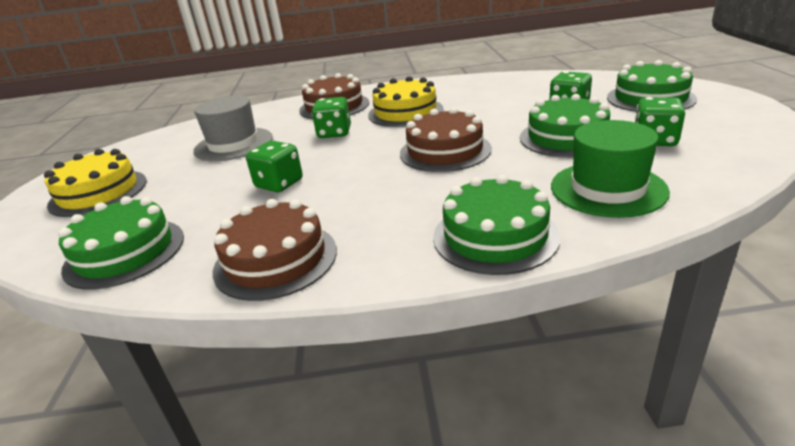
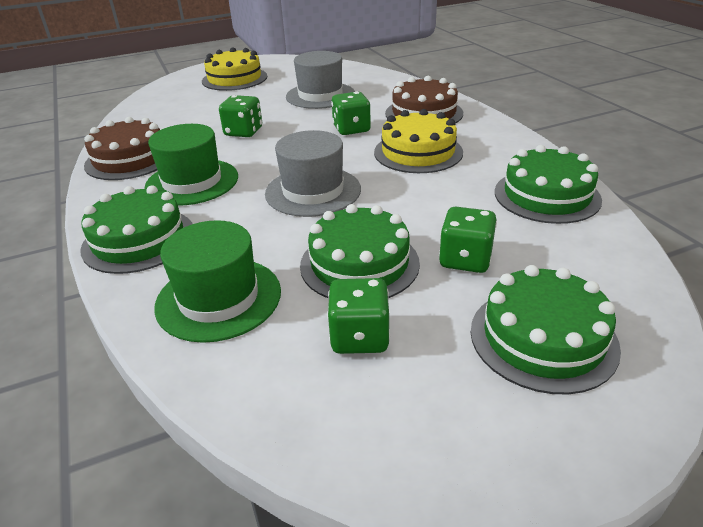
camera: 70 degrees right, 5 degrees up
(125, 252) = (152, 112): green cake -> green cake (546, 195)
(380, 210) = (192, 182): none -> green hat
(445, 151) = (313, 191): brown cake -> grey hat

